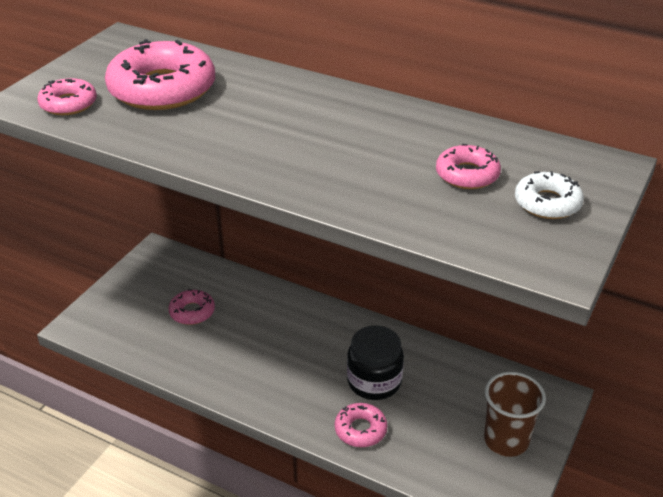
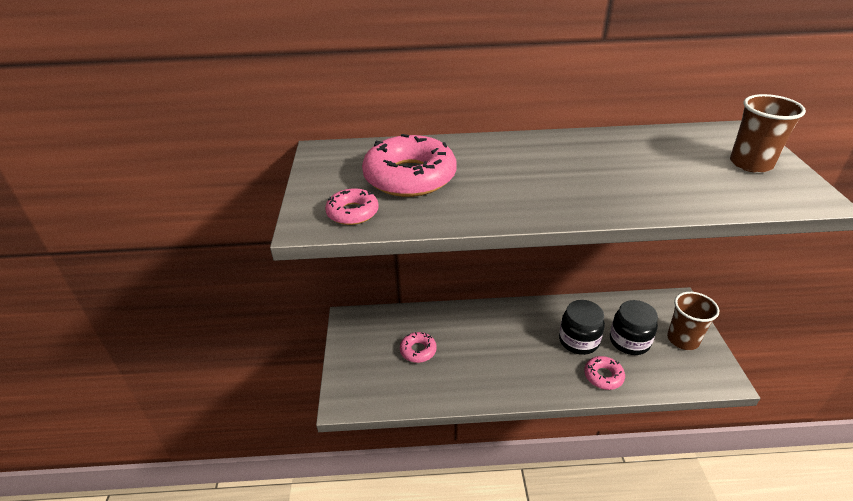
camera: 30 degrees left, 0 degrees up
(435, 410) = (629, 341): none -> black jar
(467, 175) = (685, 163): pink donut -> none
(547, 203) = (751, 164): white donut -> brown cup

